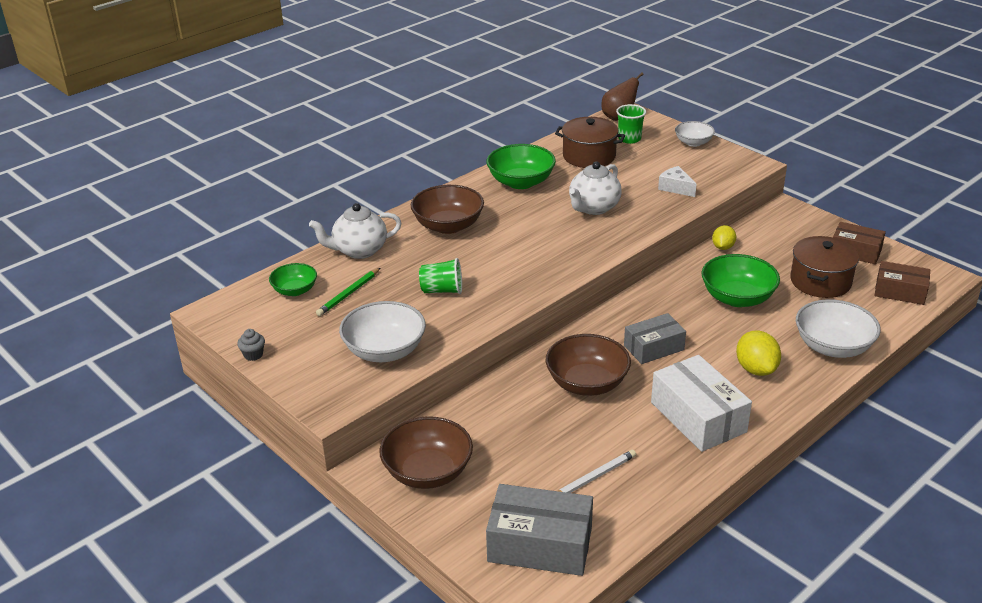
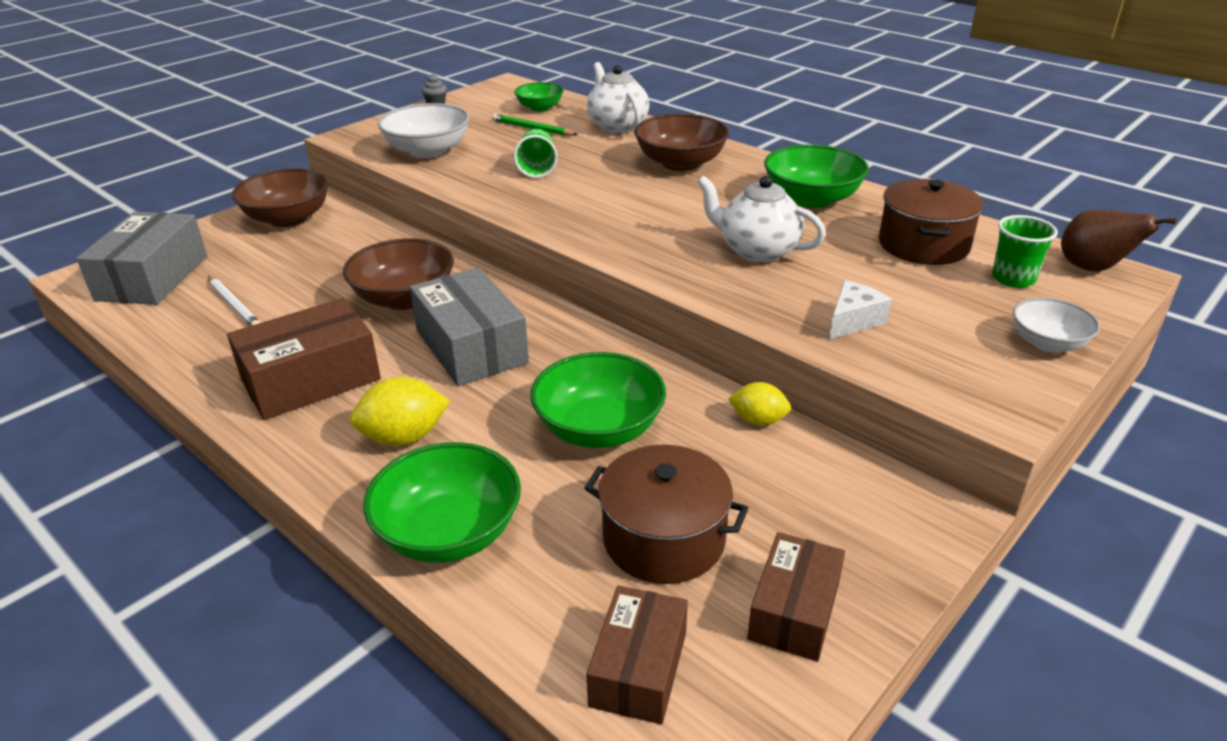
camera: 85 degrees right, 0 degrees up
(653, 347) = (471, 346): grey box -> grey box, size x1.55
(698, 417) = (311, 379): white box -> brown box
(833, 347) = (449, 533): white bowl -> green bowl

